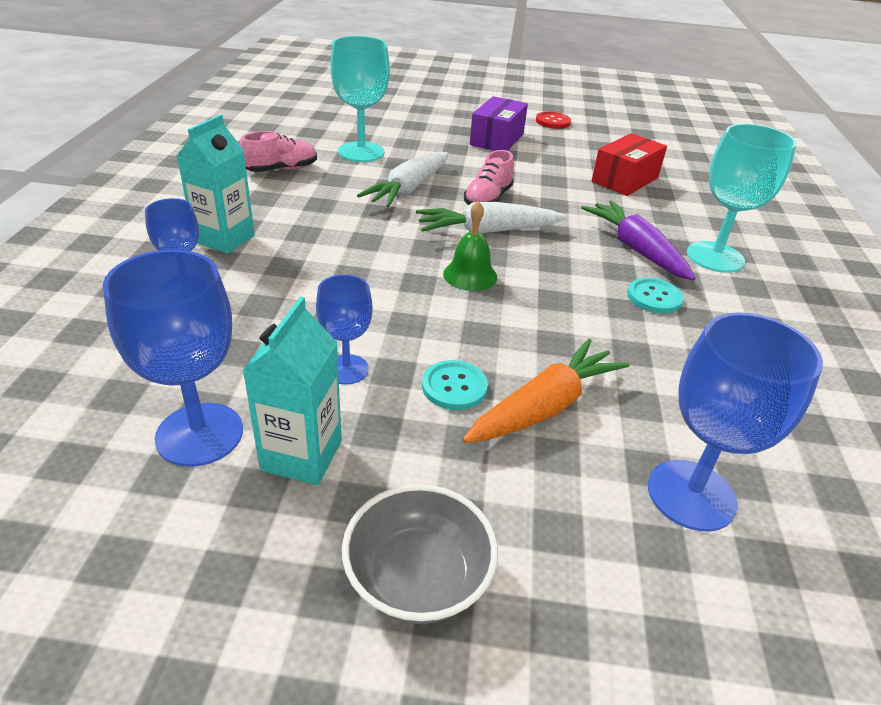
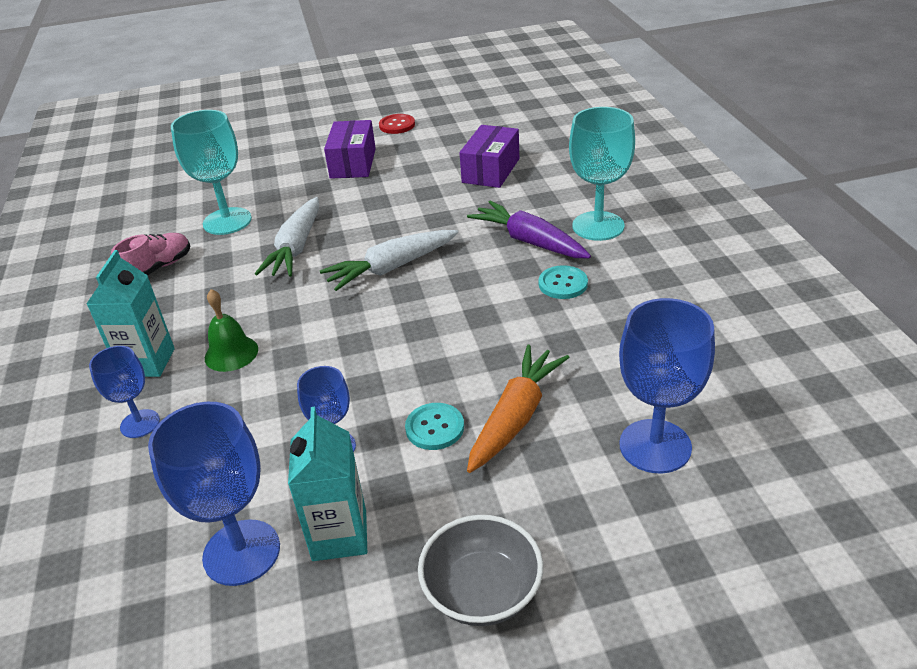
camera: 15 degrees left, 0 degrees up
(470, 275) = (397, 318): green bell -> green bell (231, 353)
(488, 199) = (376, 234): pink shoe -> none
(625, 180) = (491, 170): red box -> purple box

